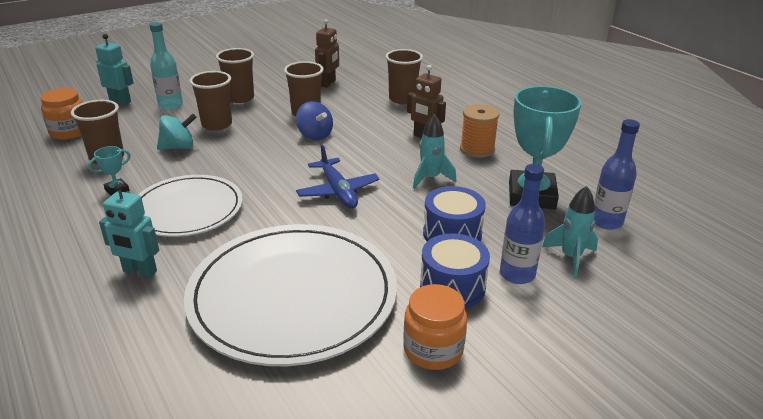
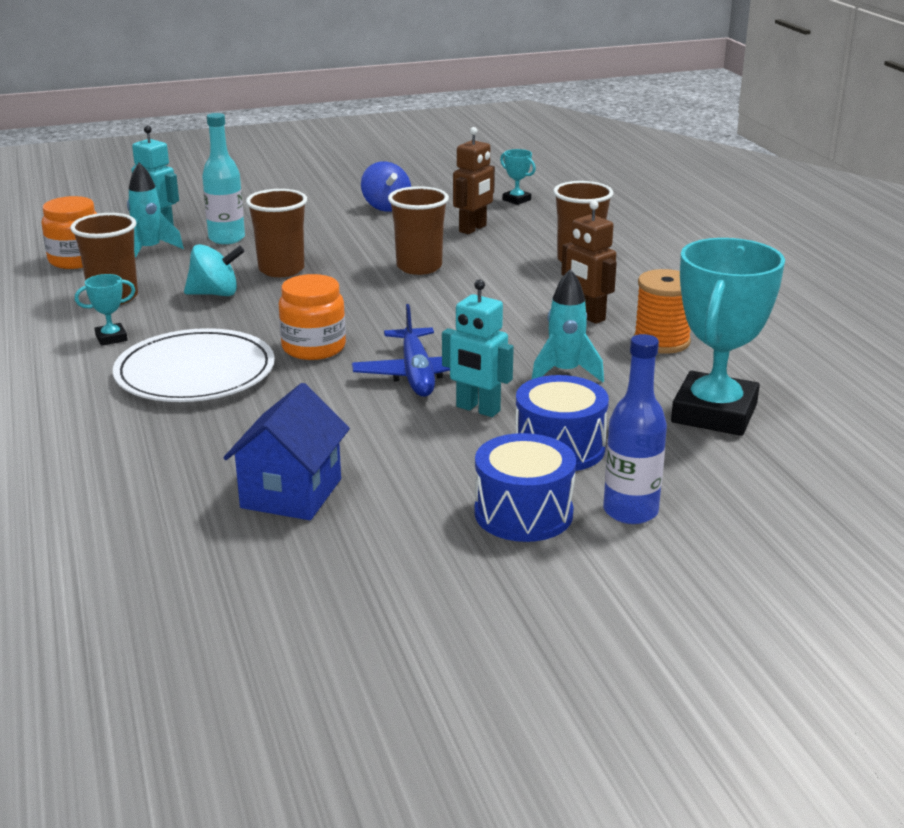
camera: 15 degrees right, 5 degrees down
(139, 271) = (103, 438): turquoise robot -> turquoise robot (477, 409)
(240, 98) = (330, 237): brown cup -> none
(293, 296) = (291, 493): white plate -> blue house
(315, 135) = (418, 298): blue spinning top -> blue spinning top (386, 207)
(346, 61) = (516, 200): none -> turquoise trophy
(433, 350) = (454, 583): orange jar -> orange jar (313, 348)
(570, 257) = (728, 501): turquoise rocket -> turquoise rocket (150, 250)
(606, 222) = (816, 462): blue bottle -> none

